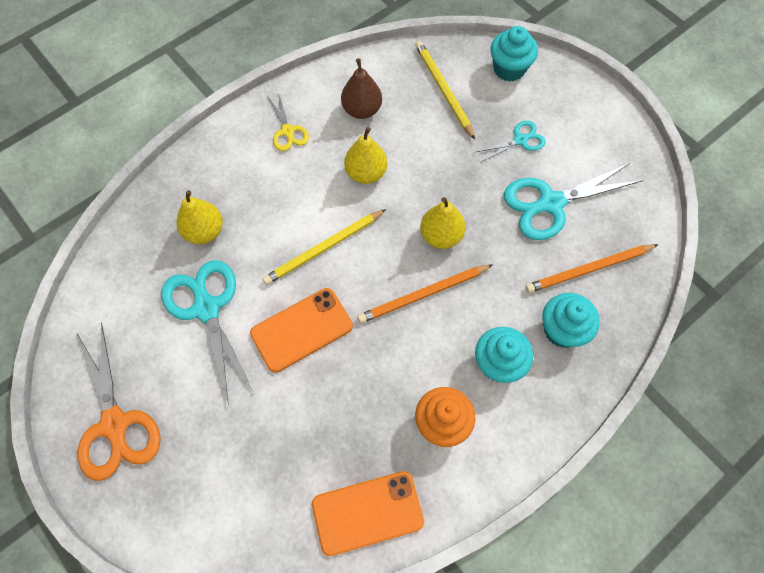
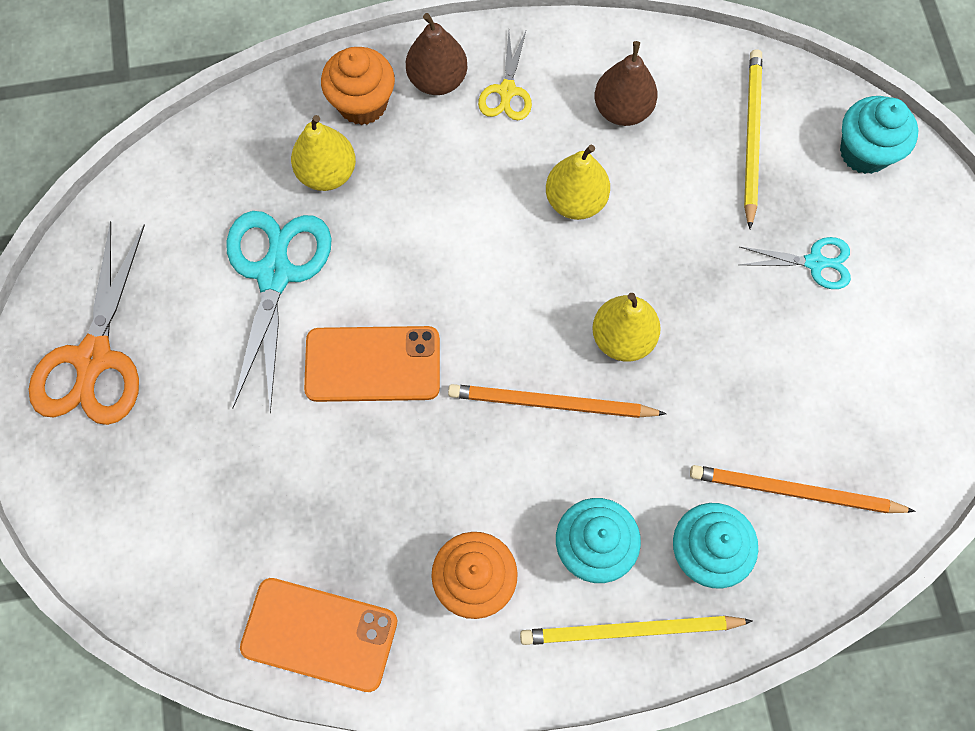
camera: 30 degrees right, 5 degrees up
(202, 180) = (362, 104): none -> orange cupcake
(241, 144) = (437, 80): none -> brown pear
(323, 248) = (461, 274): yellow pencil -> yellow pencil (630, 630)
(550, 203) = (799, 373): turquoise scissors -> none

